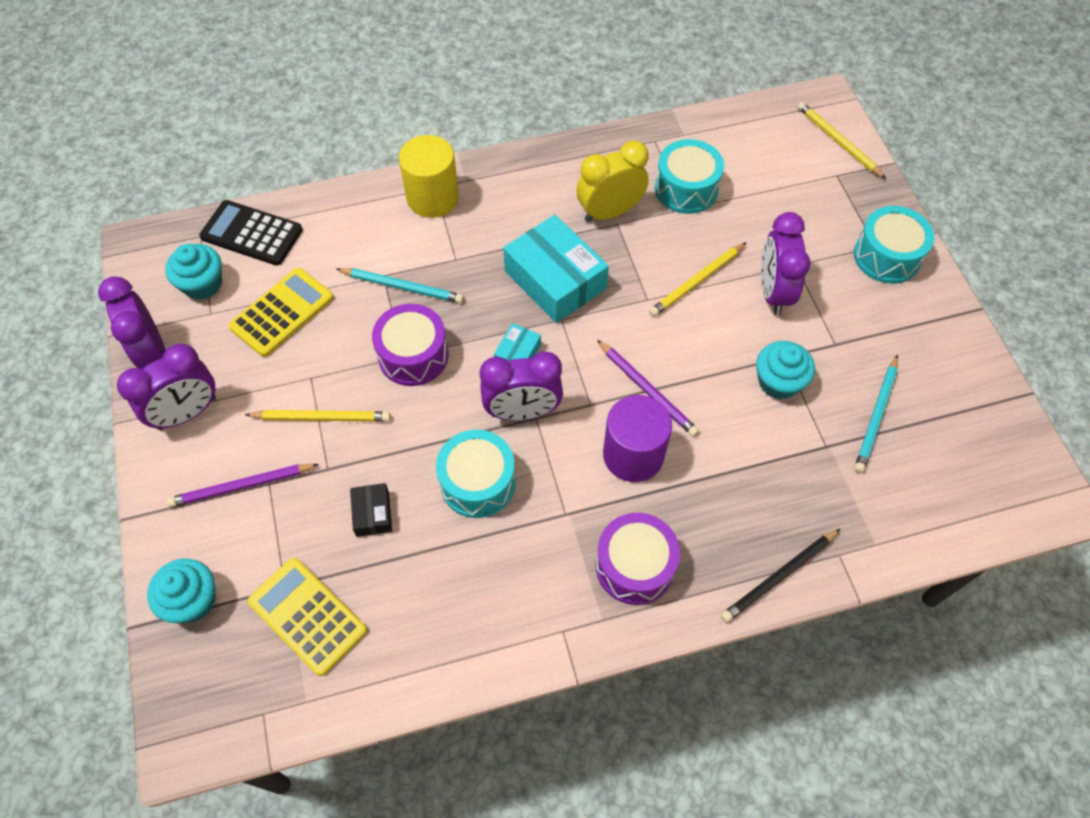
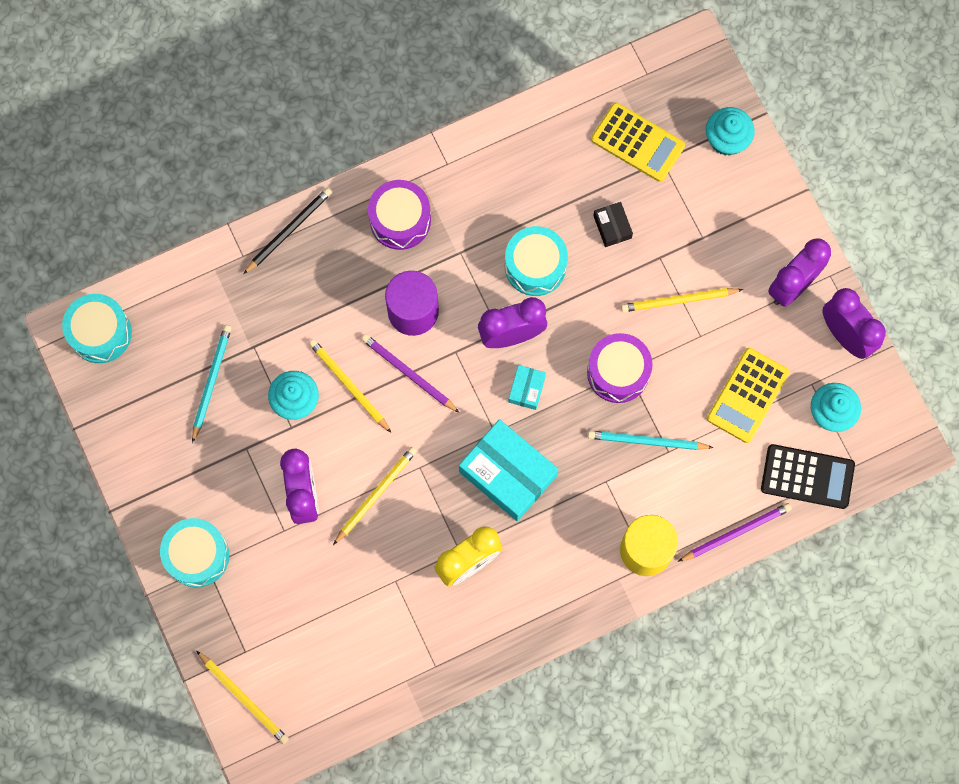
camera: 170 degrees right, 15 degrees up
(242, 486) = (723, 231): purple pencil -> purple pencil (736, 532)
(686, 189) = (396, 606): turquoise drum -> turquoise drum (100, 333)
(717, 388) = (348, 385): none -> yellow pencil

